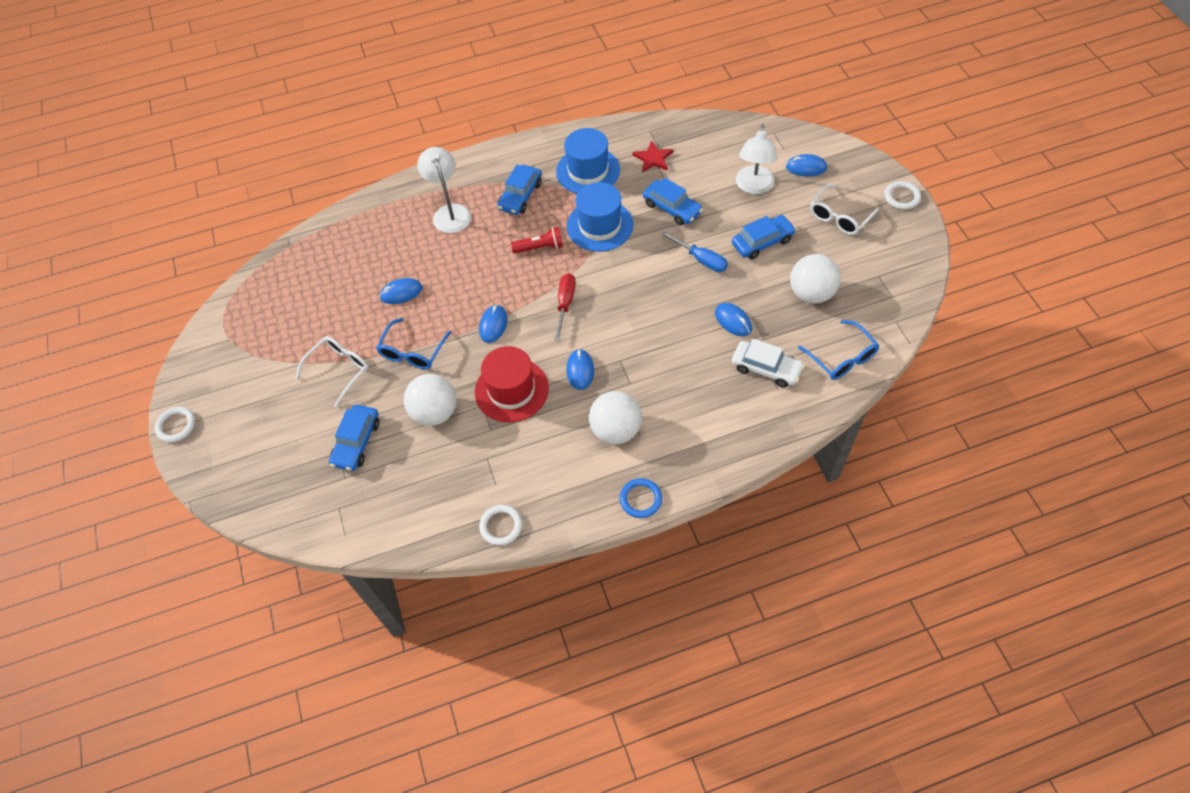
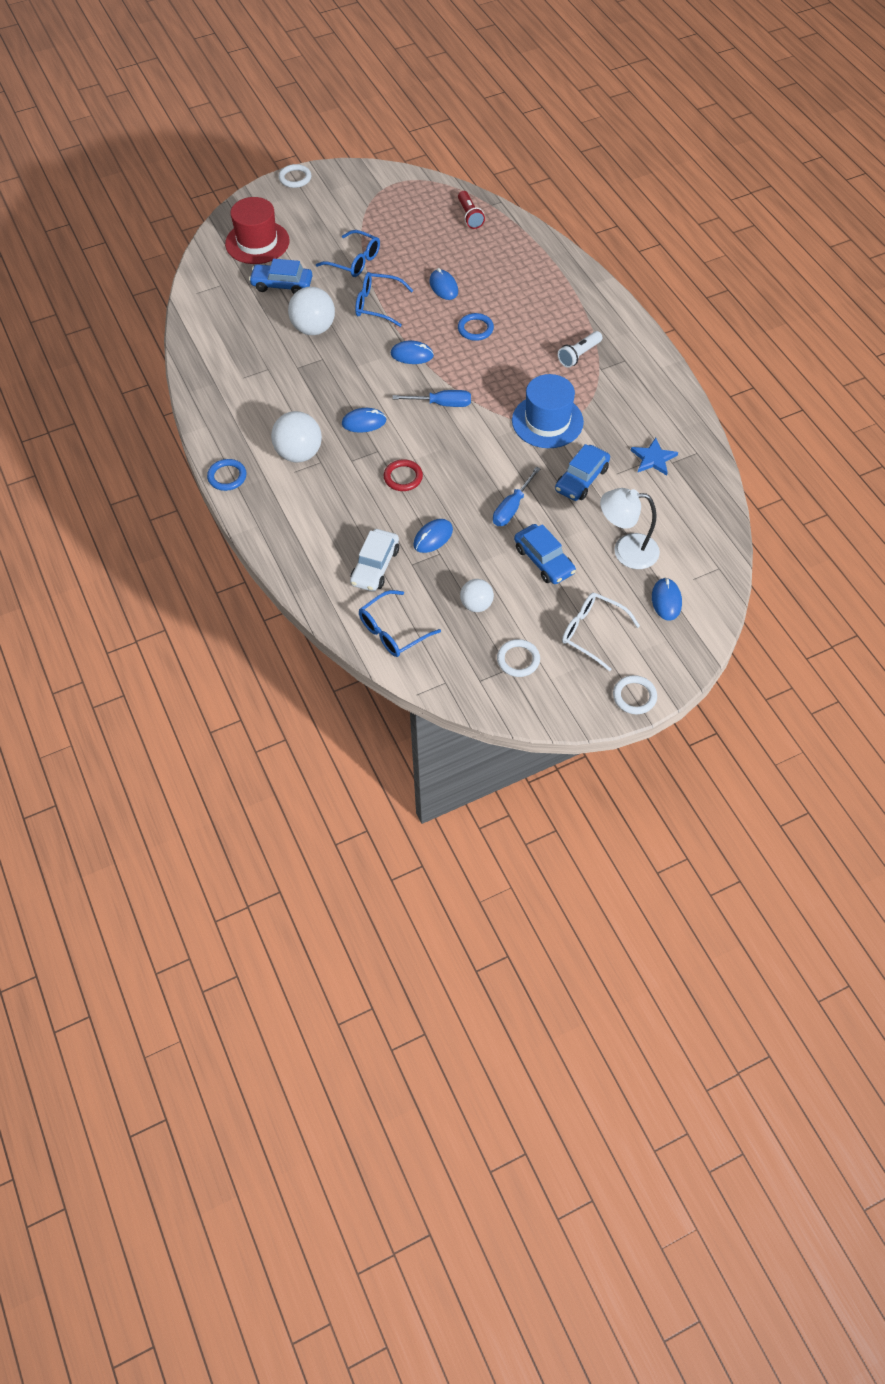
camera: 80 degrees right, 0 degrees up
(339, 370) = (354, 261): white glasses -> blue glasses
(450, 212) = (548, 305): white lamp -> none
(468, 270) = (475, 329): none -> blue ring
(501, 526) = (202, 386): white ring -> white ring (518, 660)
(511, 390) = (339, 376): red hat -> red hat (257, 242)
(520, 196) = (579, 355): blue car -> white flashlight
(540, 247) = (511, 378): red flashlight -> red flashlight (470, 216)
(565, 304) = (442, 404): red screwdriver -> blue screwdriver
(588, 171) = (624, 405): blue hat -> none
(653, 158) = (653, 458): red star -> blue star
(657, 340) = (403, 477): none -> red ring
(811, 293) = (476, 605): white ball -> white ball, size x0.62

